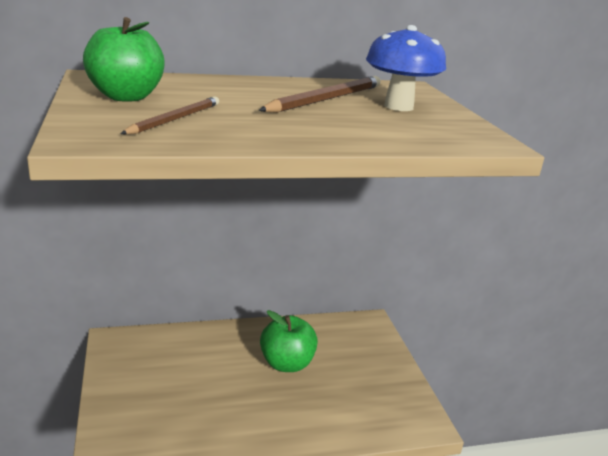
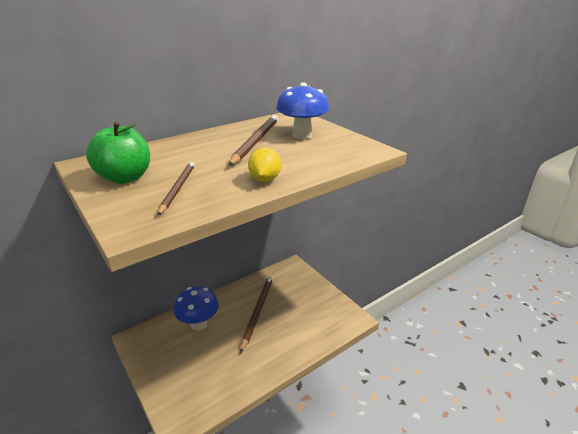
camera: 20 degrees left, 5 degrees up
(200, 352) = (199, 324): none -> blue mushroom
(286, 363) = (257, 312): green apple -> brown pencil
(295, 135) = (265, 179): none -> yellow lemon

